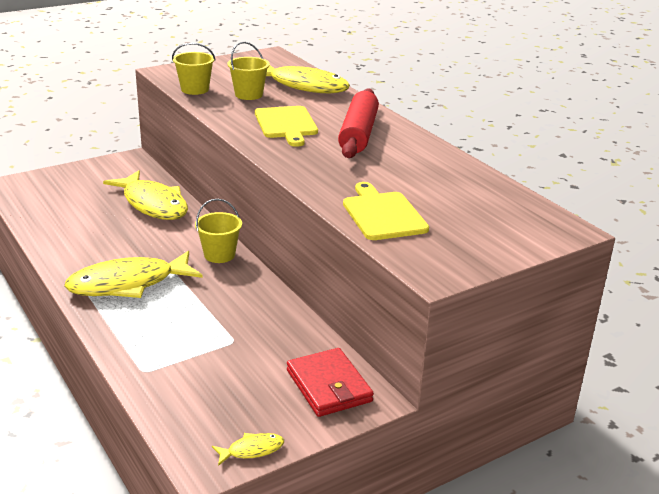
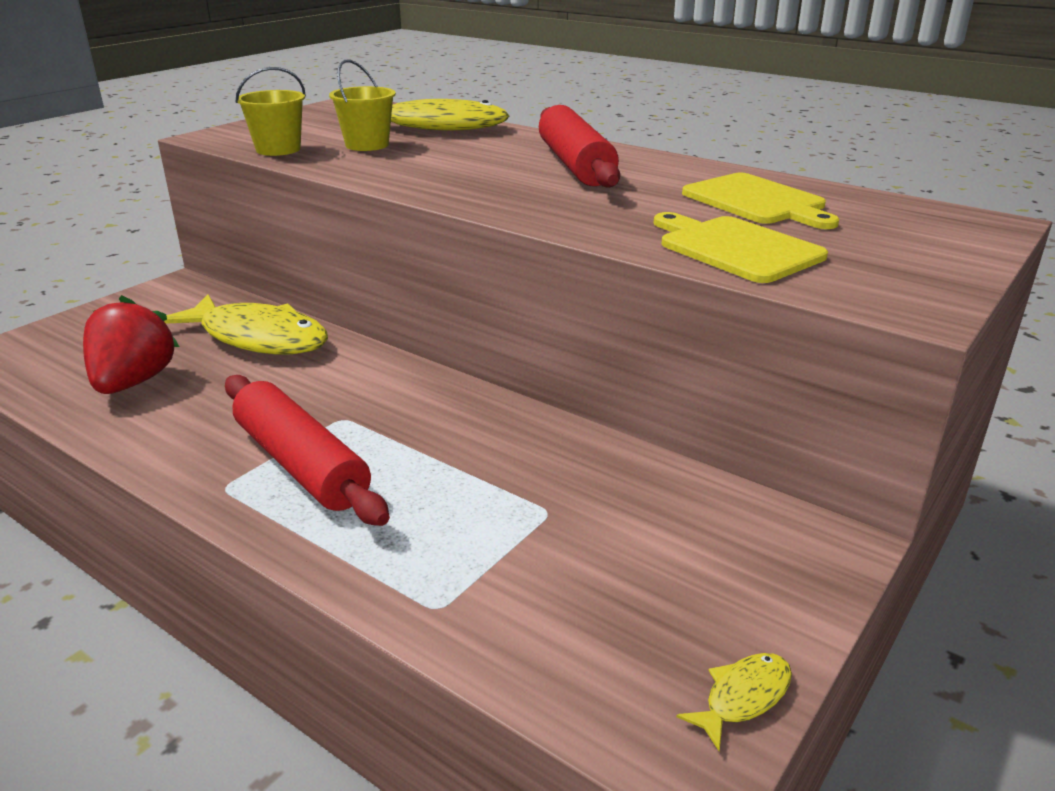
camera: 20 degrees left, 0 degrees up
(73, 217) = (133, 382): none -> red strawberry
(128, 284) = (301, 464): yellow fish -> red rolling pin
(219, 255) = (418, 386): yellow bucket -> none
(286, 124) = (461, 168): yellow cutting board -> yellow cutting board (757, 201)
(329, 386) = (756, 542): red wallet -> none

